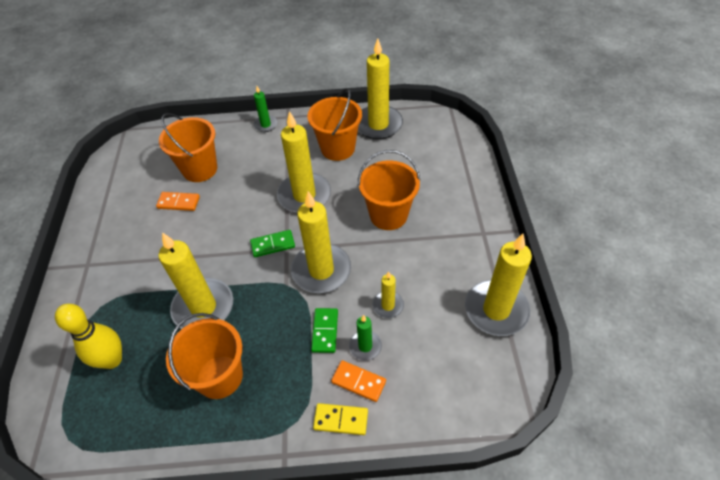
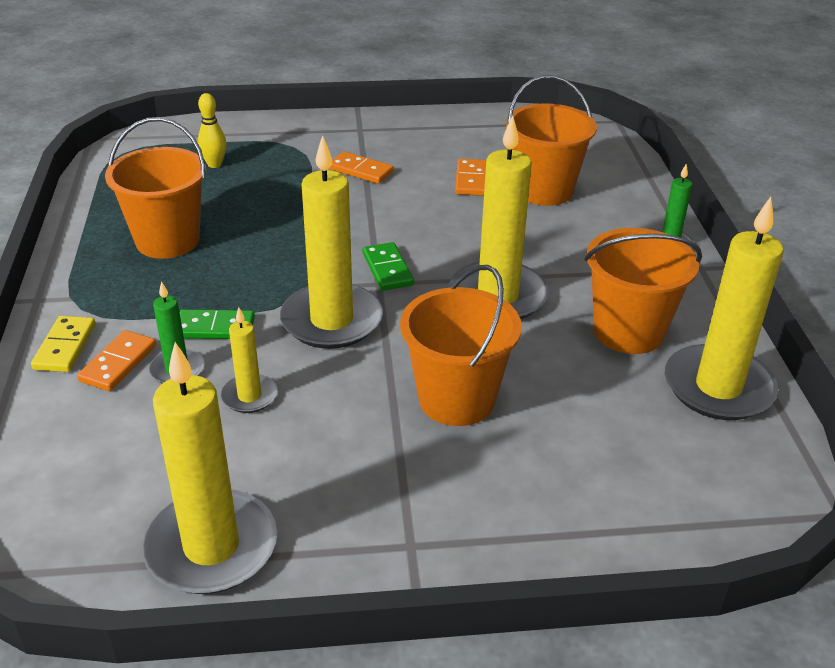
camera: 85 degrees right, 15 degrees down
(112, 360) = (214, 164): yellow bowling pin -> yellow bowling pin, size x0.59
(149, 262) = (361, 170): none -> orange domino
(203, 307) = (279, 218): yellow candle -> none

